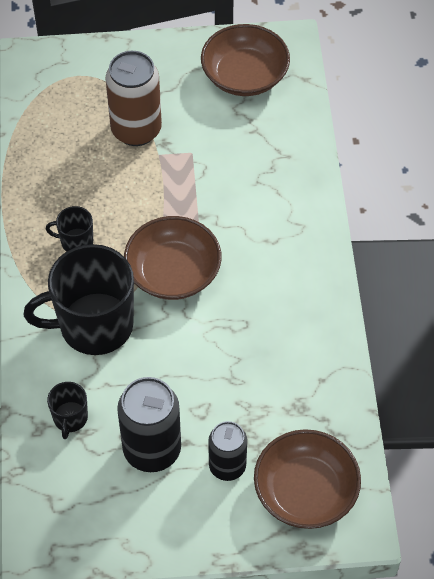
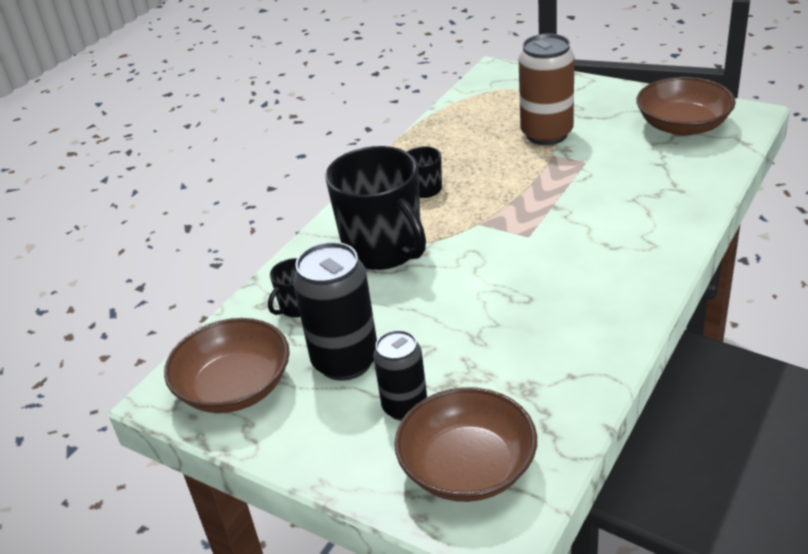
camera: 40 degrees right, 20 degrees down
(94, 325) = (384, 249): black mug -> black mug turned 150 degrees counterclockwise
(173, 272) = (491, 237): brown bowl -> brown bowl (235, 387)

